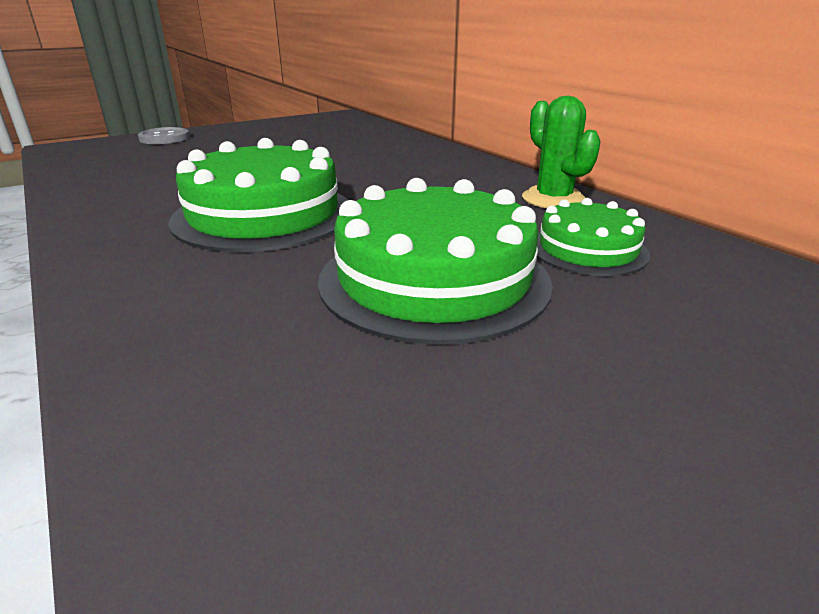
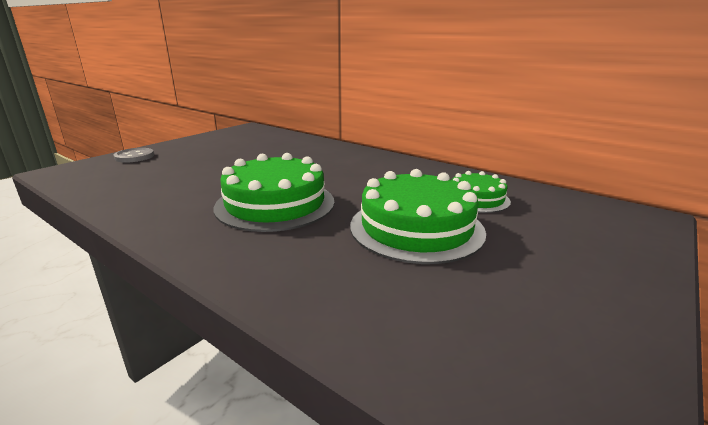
camera: 20 degrees left, 5 degrees down
(553, 199) = (434, 172): green cactus -> none

